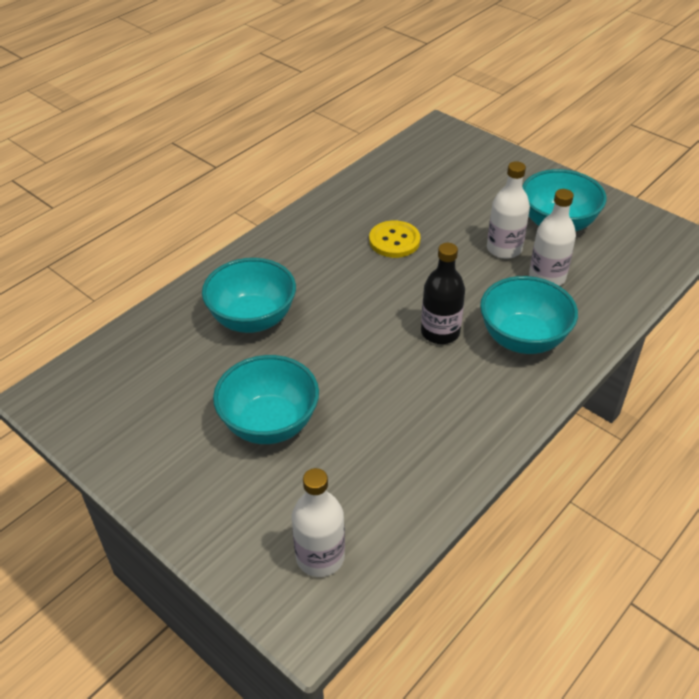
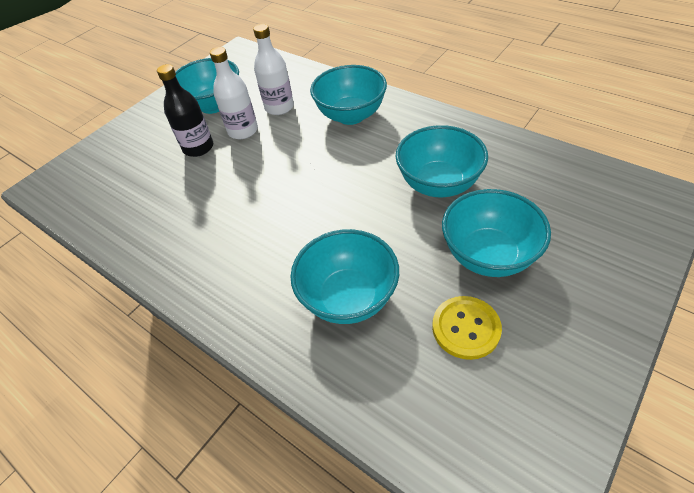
camera: 90 degrees left, 5 degrees up
(320, 557) = (608, 199): white bottle -> none
(381, 402) = (438, 184): none -> turquoise bowl
(394, 241) = (225, 200): yellow button -> yellow button (466, 328)
(440, 332) = (349, 158): black bottle -> black bottle (198, 148)

